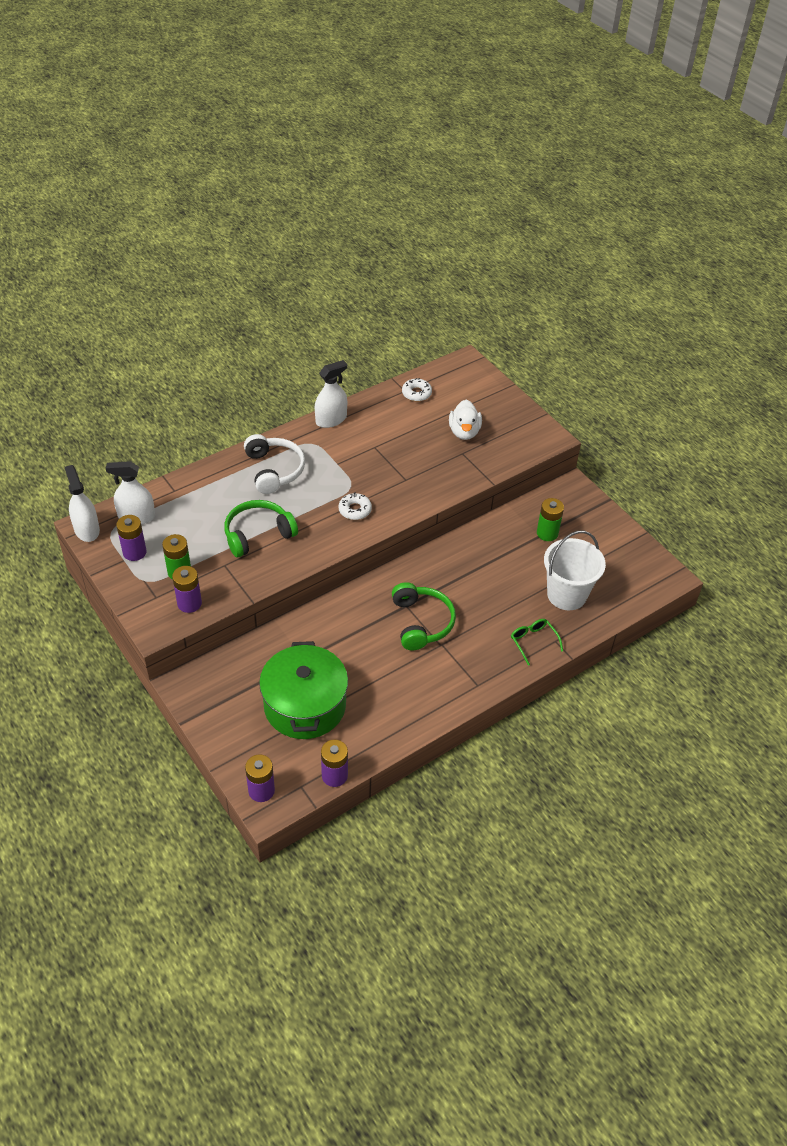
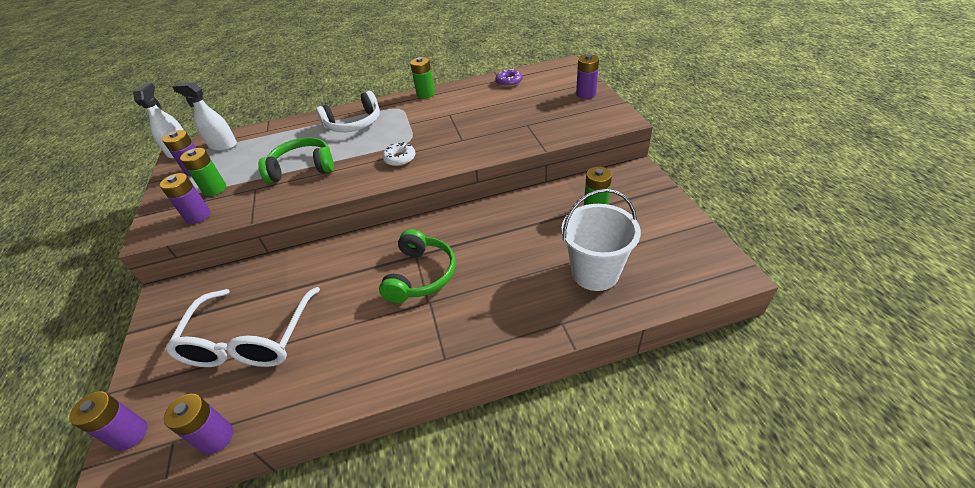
camera: 25 degrees right, 5 degrees down
(274, 470) = (354, 123): white headphones -> white headphones turned 60 degrees clockwise
(305, 705) = (250, 340): green pot -> white glasses
(331, 419) = (426, 94): white spray bottle -> green battery
(416, 393) = (509, 82): white donut -> purple donut
(464, 432) = (537, 110): white duck -> none
(505, 405) = (586, 94): none -> purple battery
(533, 641) = (534, 319): green glasses -> none

